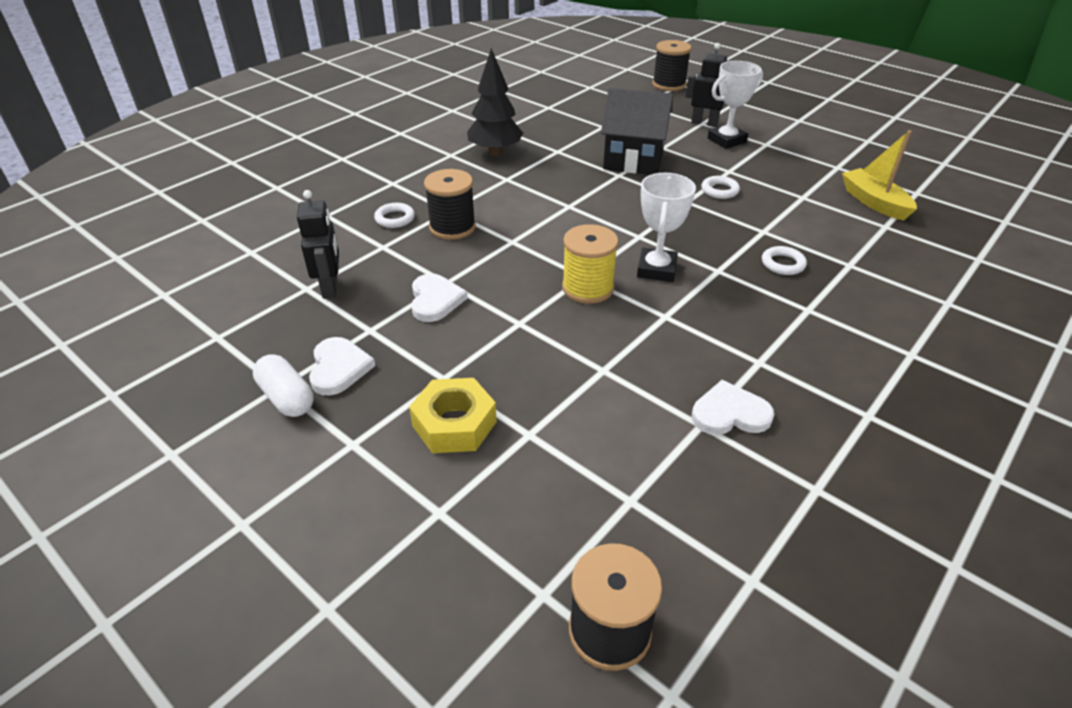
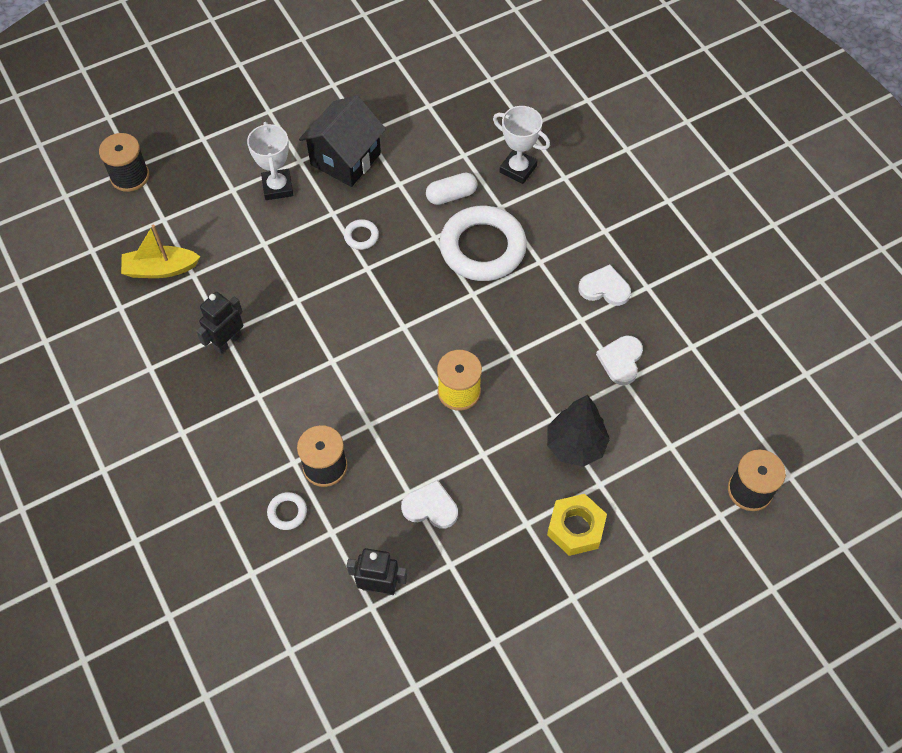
camera: 70 degrees left, 20 degrees up
(287, 398) = (510, 637): white capsule -> white capsule (451, 195)
(339, 368) = (490, 595): white heart -> white heart (604, 288)
(495, 152) = (198, 390): black tree -> black tree (575, 446)
(633, 160) = (276, 277): black house -> black house (345, 159)
(656, 269) = (454, 334): white trophy -> white trophy (518, 169)
(704, 123) = (234, 187): black robot -> black robot (227, 342)
(783, 264) = (482, 248): white ring -> white ring, size x2.46
(874, 202) = (429, 141): yellow boat -> yellow boat (160, 269)

